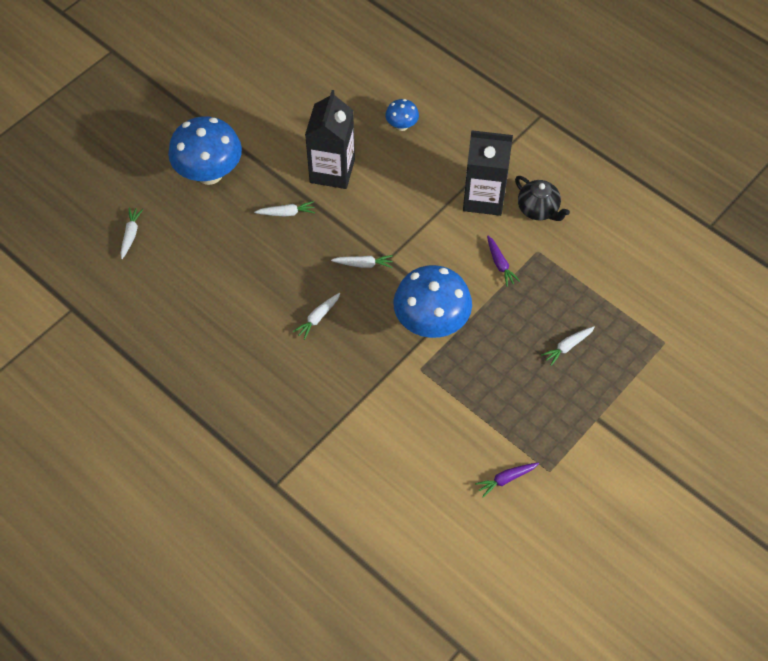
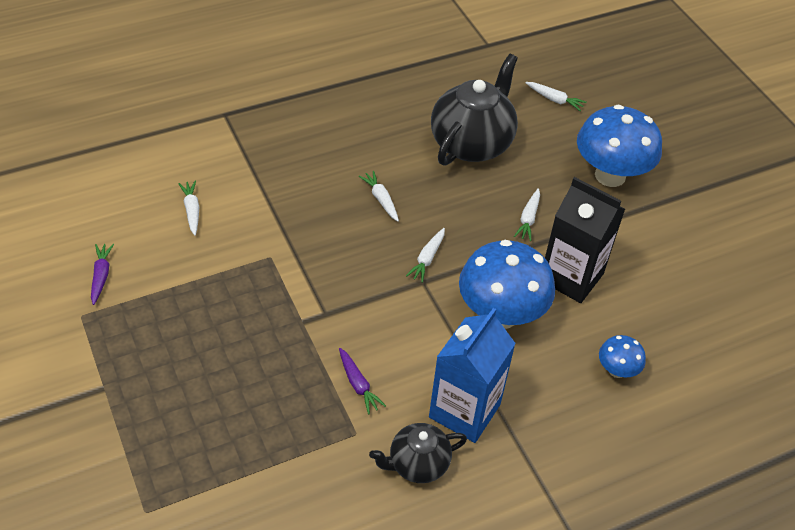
camera: 110 degrees right, 10 degrees down
(217, 277) = (472, 143): none -> black teapot
(431, 322) = (319, 288): blue mushroom -> blue mushroom (500, 314)
(484, 198) = (464, 411): black carton -> blue carton
(500, 264) = (358, 385): purple carrot -> purple carrot turned 120 degrees counterclockwise
(567, 347) = (208, 401): white carrot -> white carrot (192, 210)

